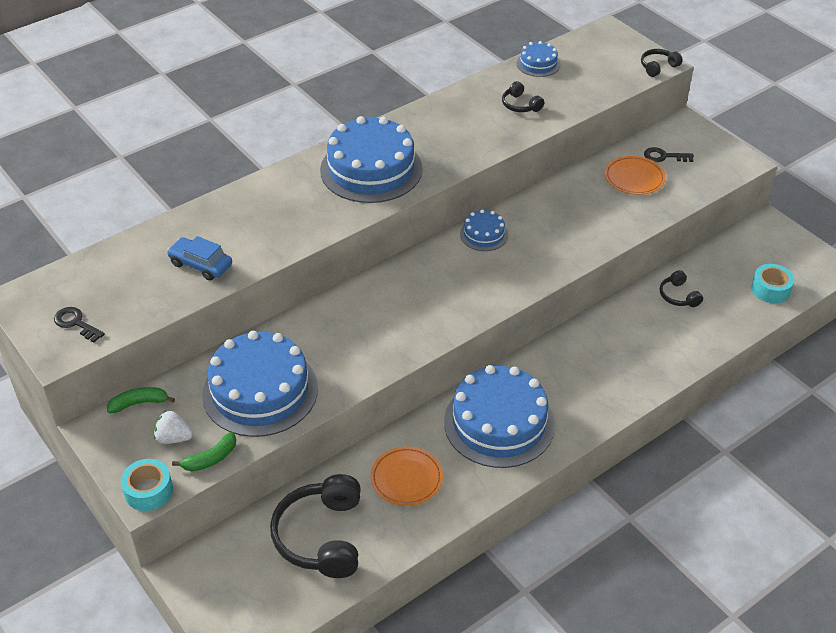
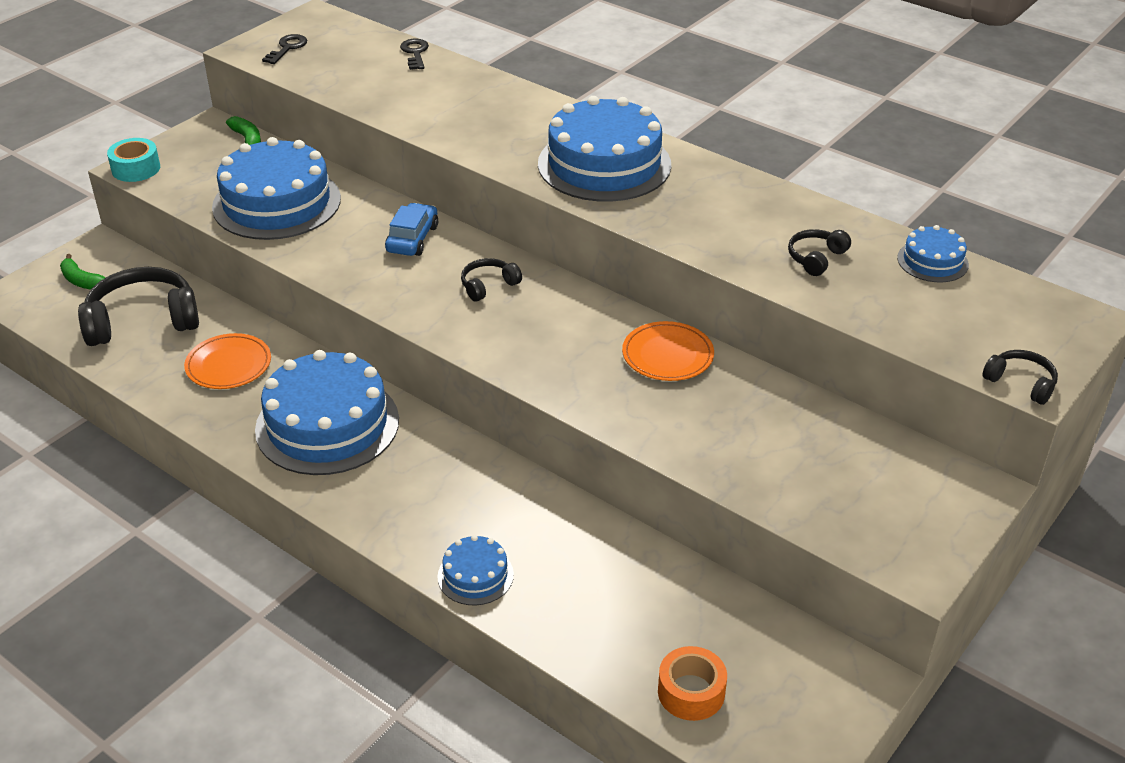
camera: 75 degrees right, 5 degrees down
(173, 438) = (204, 167): white strawberry -> none
(201, 264) = (391, 92): blue car -> blue car (412, 239)
(210, 459) = (179, 193): green banana -> green banana (82, 281)
(484, 234) = (595, 315): blue cake -> blue cake (475, 575)
(634, 178) = (797, 443): orange plate -> orange plate (667, 355)
(664, 156) = (873, 471): black key -> black key (415, 53)
(678, 296) = (627, 575): black headphones -> black headphones (488, 285)
(770, 289) = (691, 692): turquoise tape -> orange tape

